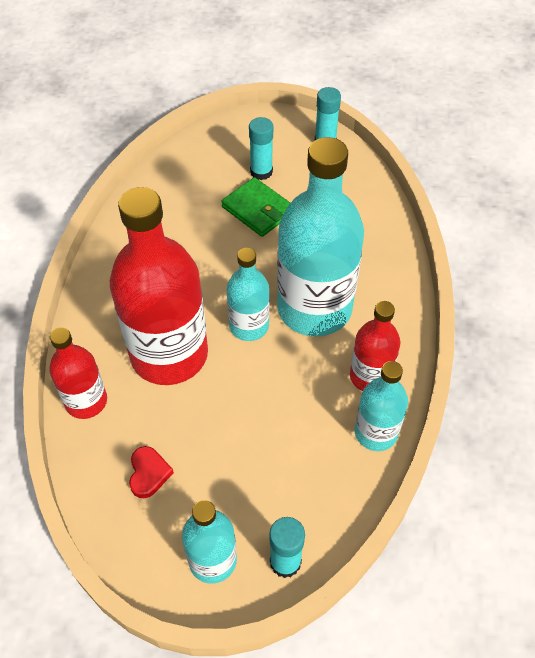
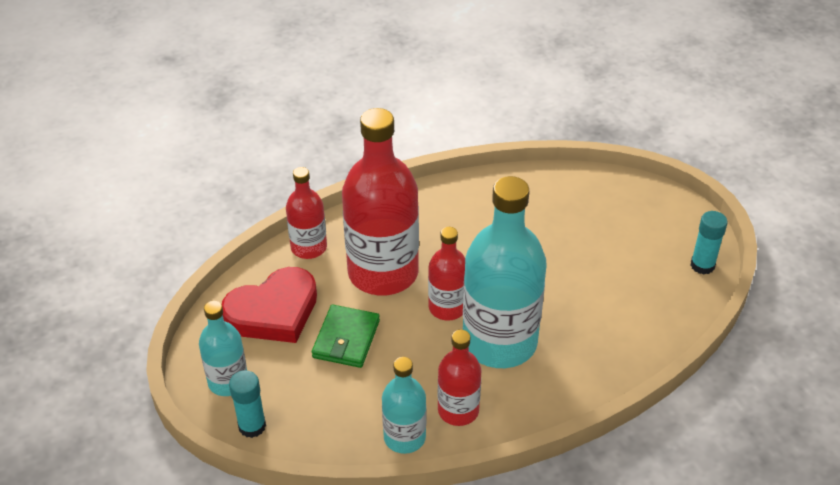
camera: 60 degrees right, 10 degrees down
(149, 473) = (273, 312): red heart -> red heart, size x2.24
(249, 326) = (447, 307): turquoise bottle -> red bottle
(258, 210) = (575, 257): green wallet -> green wallet (346, 339)
(261, 172) = (621, 239): turquoise glue stick -> none

